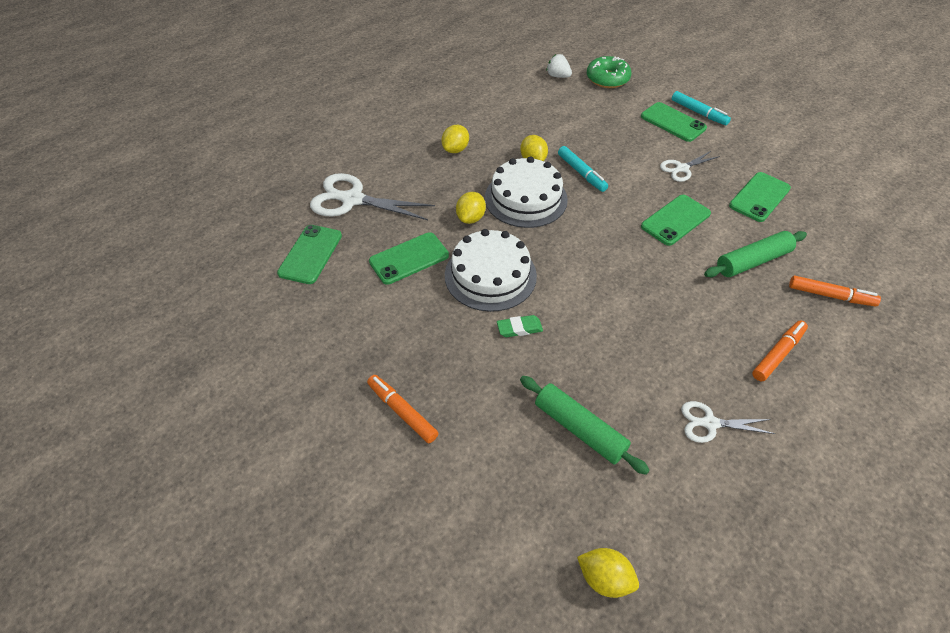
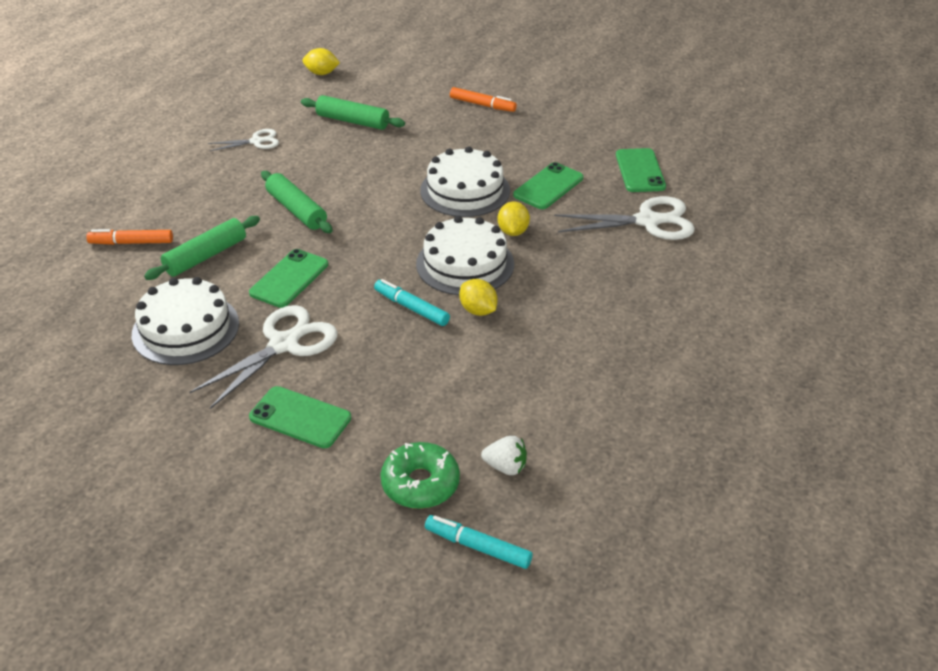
camera: 160 degrees right, 10 degrees down
(455, 149) = (581, 301): yellow lemon -> none
(519, 328) = (420, 162): green eraser -> none
(664, 294) = (296, 210): none -> green rolling pin
(682, 168) = (283, 344): white scissors -> white scissors, size x1.79
(698, 113) = (260, 447): turquoise marker -> turquoise marker (478, 547)
(759, 197) = (185, 328): green phone -> white cake
(778, 354) = (195, 190): orange marker -> none

